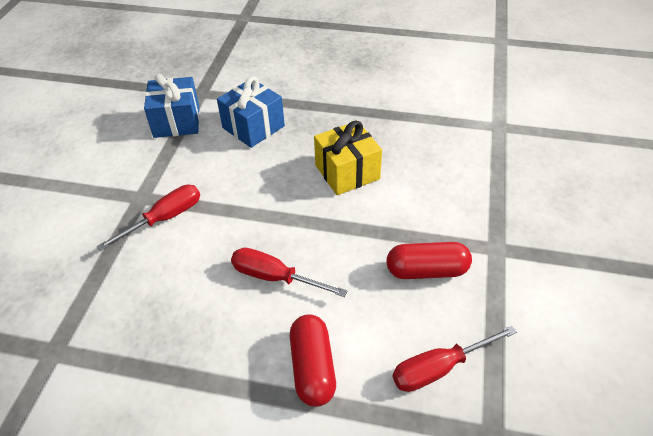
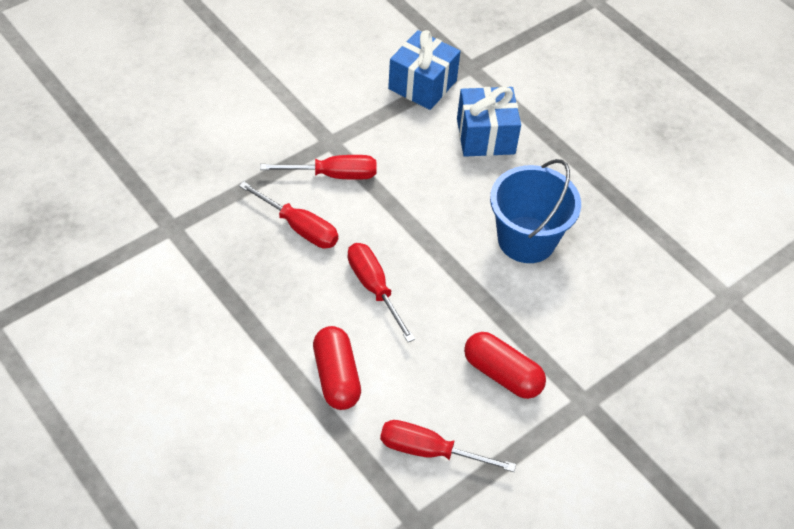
camera: 35 degrees right, 5 degrees up
(172, 274) = (299, 227): none -> red screwdriver
(312, 368) = (336, 377): red capsule -> red capsule turned 45 degrees counterclockwise
(347, 172) = (526, 239): yellow gift -> blue bucket

